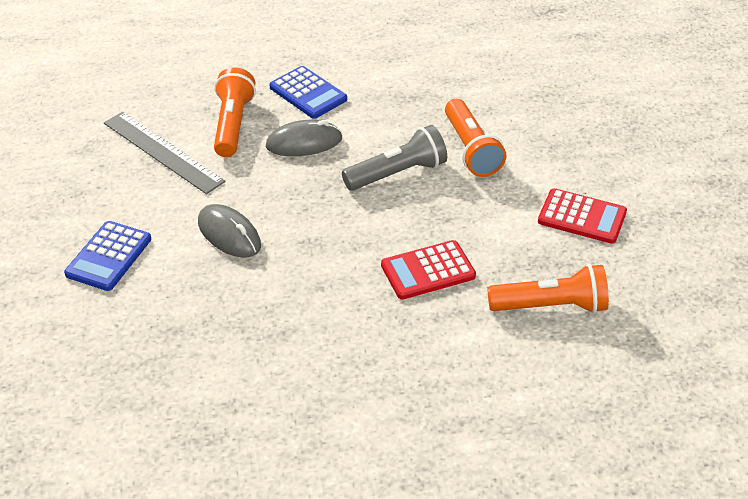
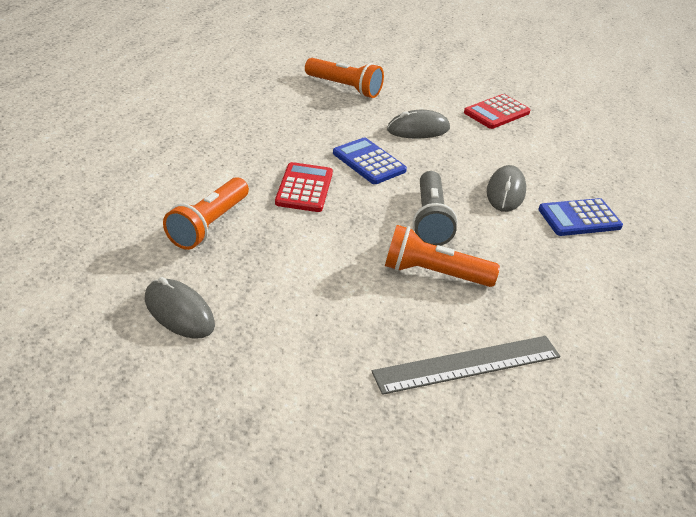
camera: 115 degrees right, 5 degrees down
(108, 256) = (432, 88): blue calculator -> blue calculator (369, 162)
(163, 152) = (533, 133): grey ruler -> grey ruler (467, 364)
(233, 124) = (552, 169): orange flashlight -> orange flashlight (345, 88)
(582, 217) = (286, 293): red calculator -> red calculator (496, 112)
(667, 264) = (179, 312): none -> grey mouse

